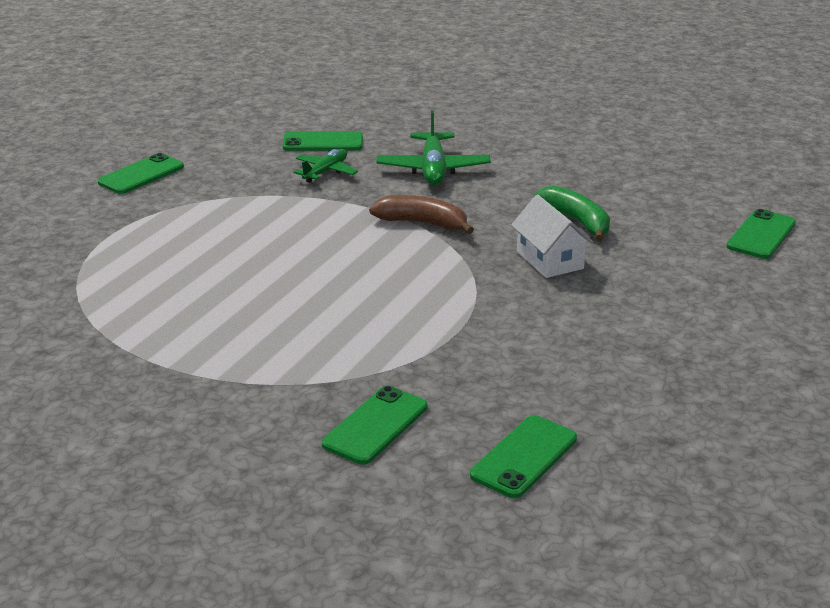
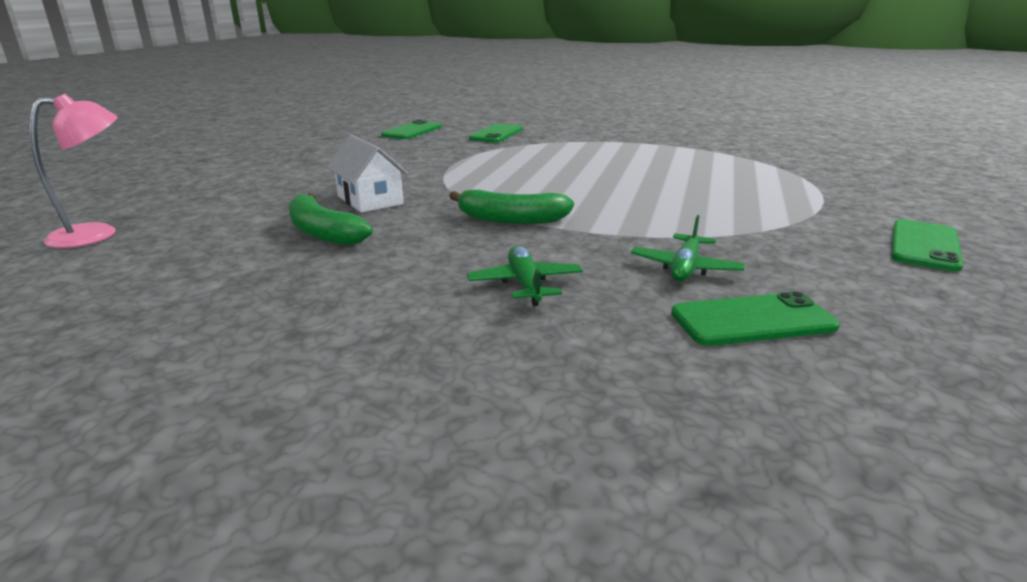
camera: 170 degrees right, 5 degrees down
(423, 223) = (510, 220): brown banana -> green banana
(433, 169) = (525, 284): green plane -> green plane, size x0.62
(761, 235) = (97, 234): green phone -> pink lamp

